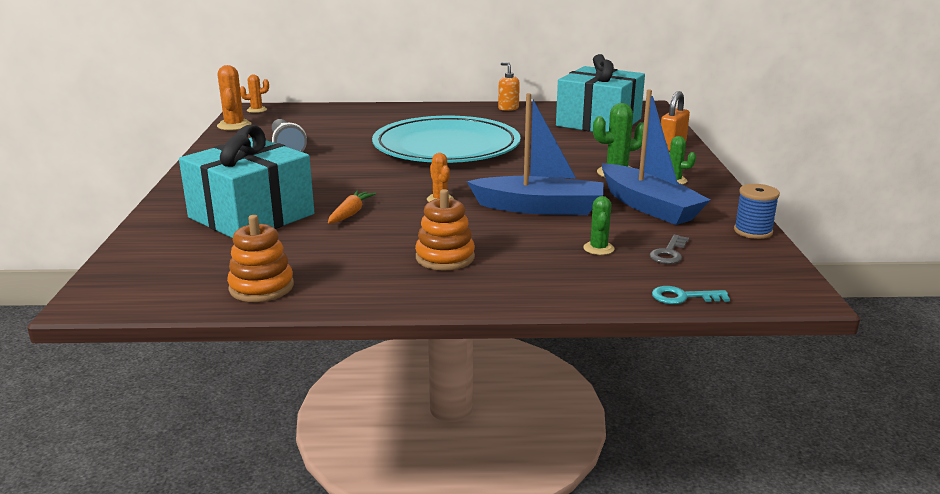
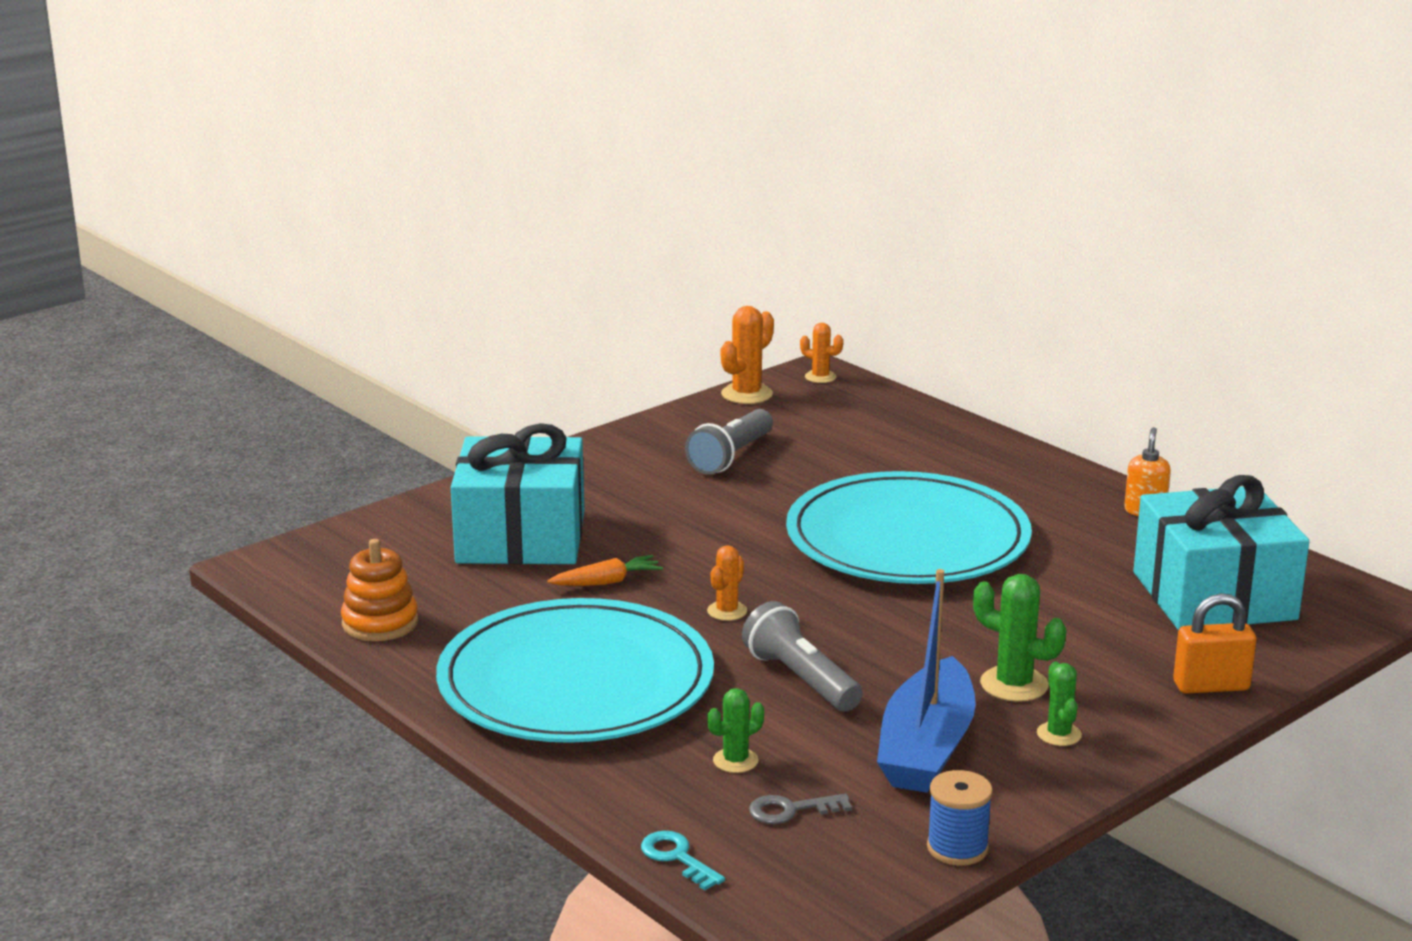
camera: 50 degrees right, 0 degrees up
(445, 257) = (576, 682): orange stacking toy -> turquoise plate
(539, 208) = (801, 679): blue boat -> grey flashlight

